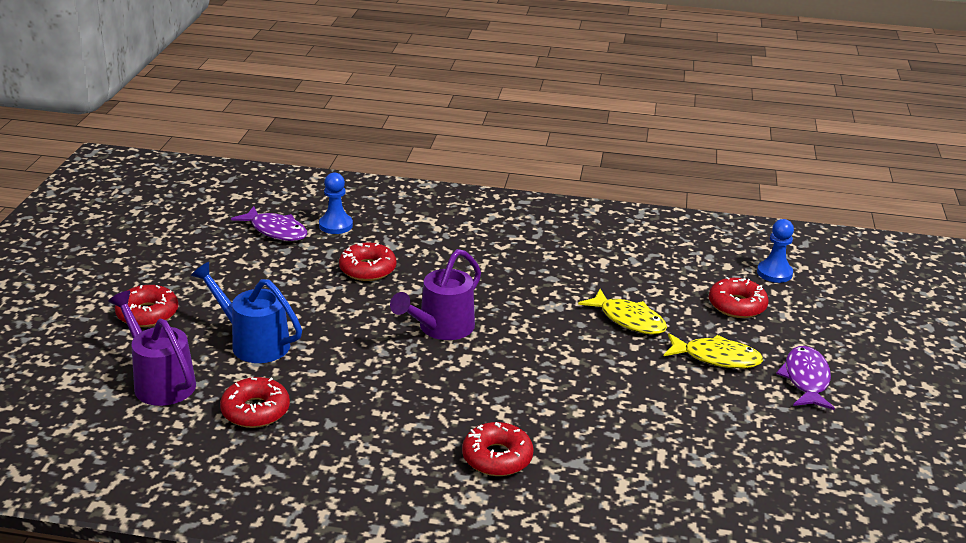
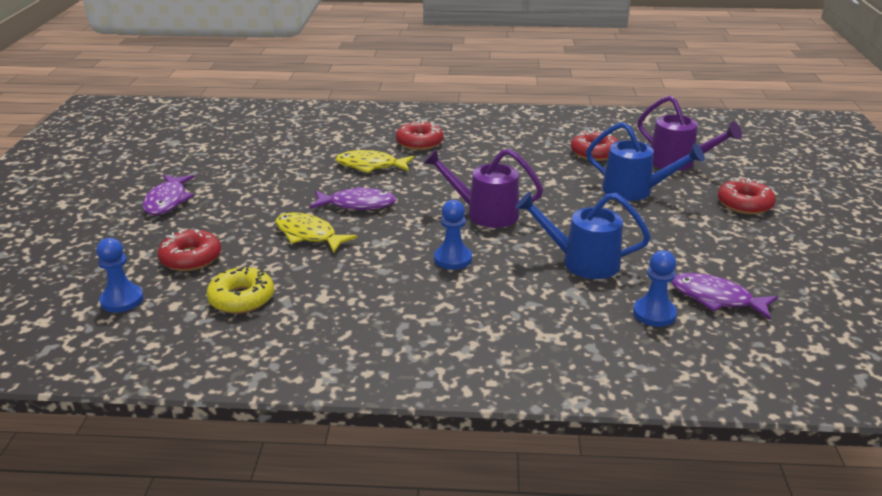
camera: 175 degrees right, 0 degrees up
(367, 269) = (581, 262): red donut -> blue watering can
(440, 328) = (484, 213): purple watering can -> purple watering can turned 105 degrees counterclockwise
(486, 282) = (452, 259): none -> blue pawn
(581, 353) = (357, 204): none -> purple fish
(672, 265) = (241, 298): none -> yellow donut
(716, 358) = (237, 210): yellow fish -> yellow fish (370, 166)

